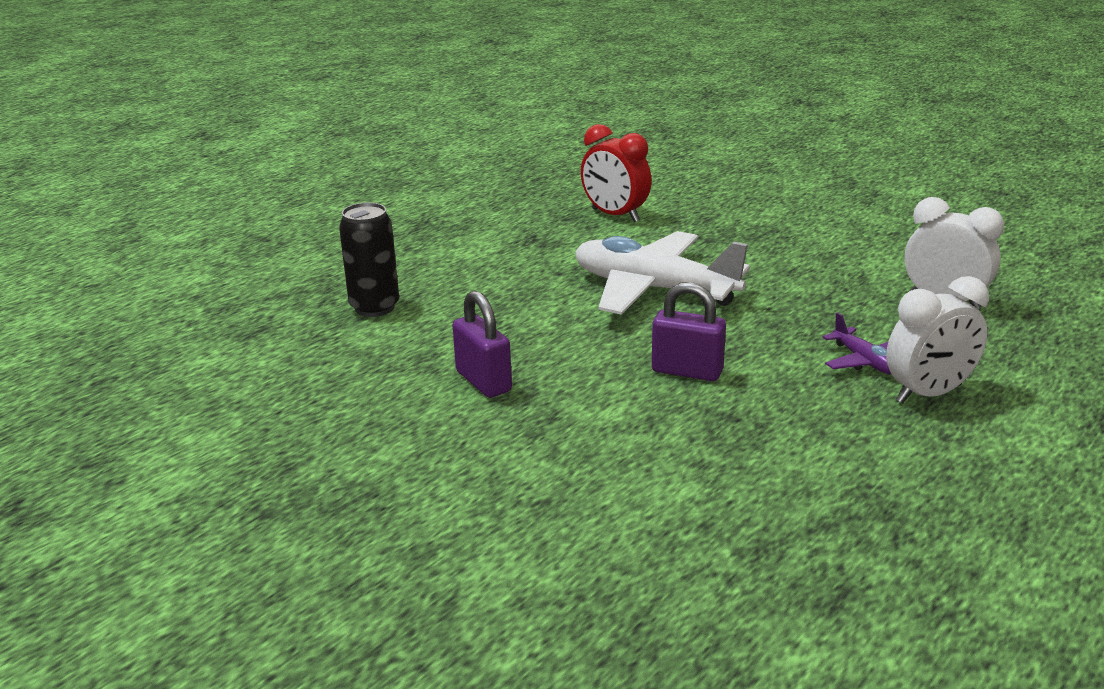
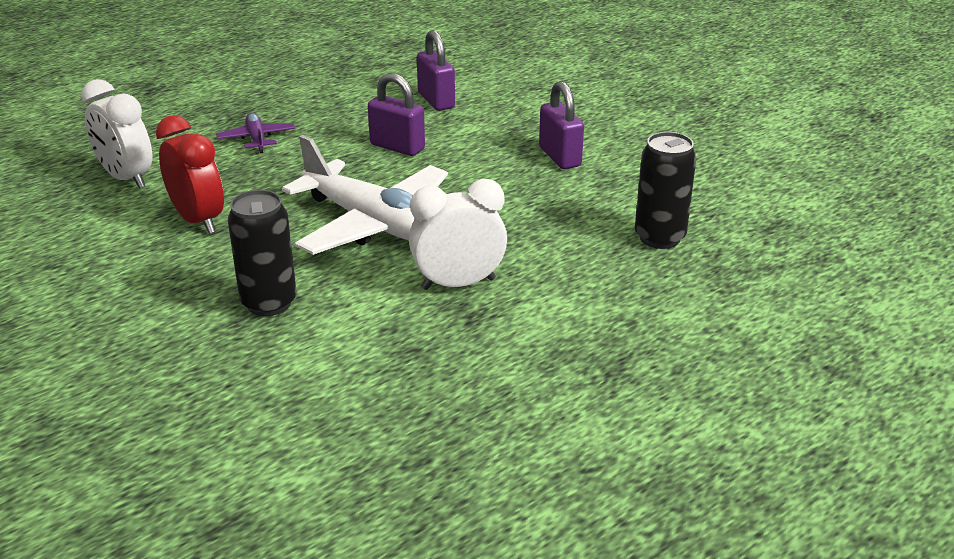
camera: 170 degrees left, 5 degrees up
(615, 215) = (347, 345): red clock -> red clock (198, 220)
(682, 452) = (436, 100): none -> purple padlock
(693, 229) = (269, 303): none -> black can
(929, 394) = (240, 114): white clock -> white clock (458, 284)

